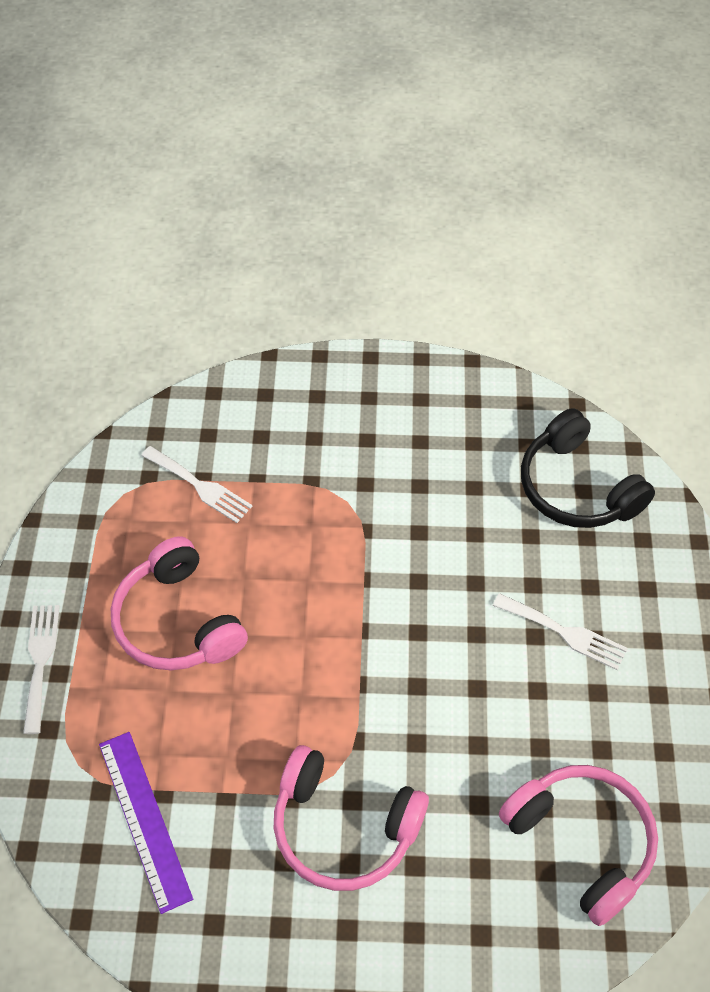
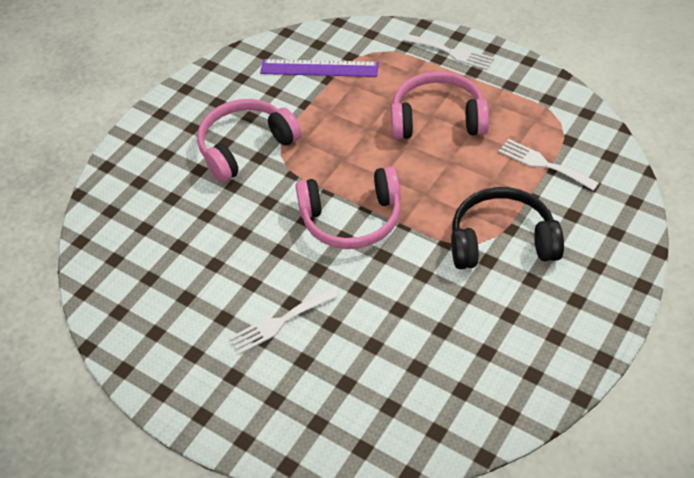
camera: 125 degrees right, 5 degrees down
(200, 486) = (543, 164): white fork -> white fork turned 60 degrees clockwise
(577, 487) = (396, 404): black headphones -> black headphones (502, 241)
(581, 842) = (142, 254): pink headphones -> pink headphones (351, 219)

